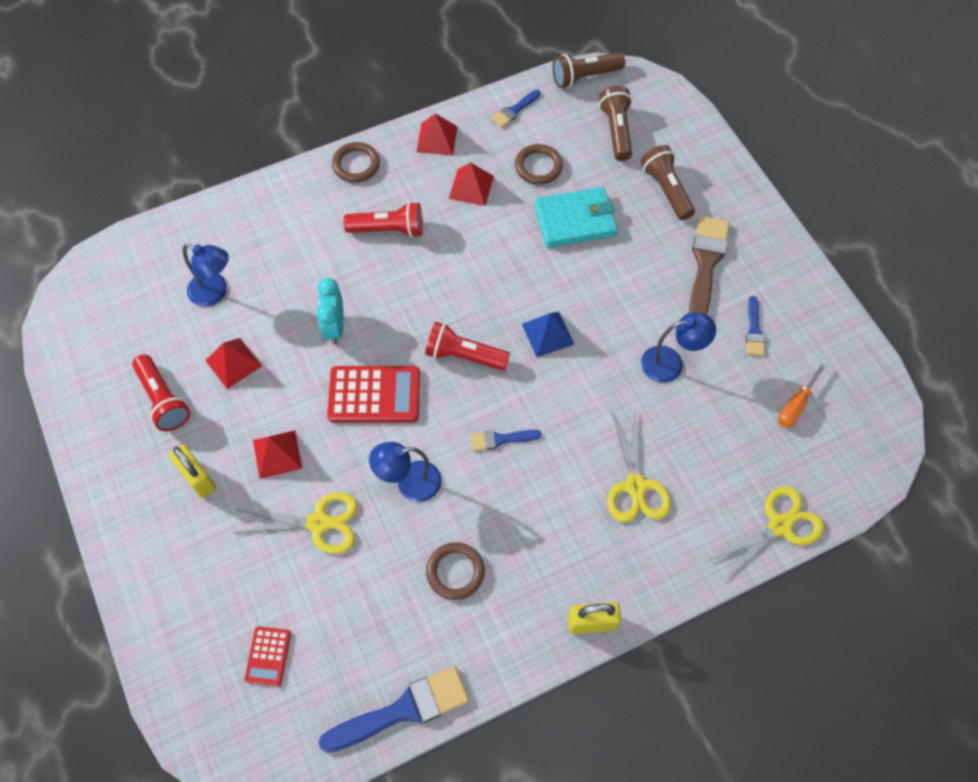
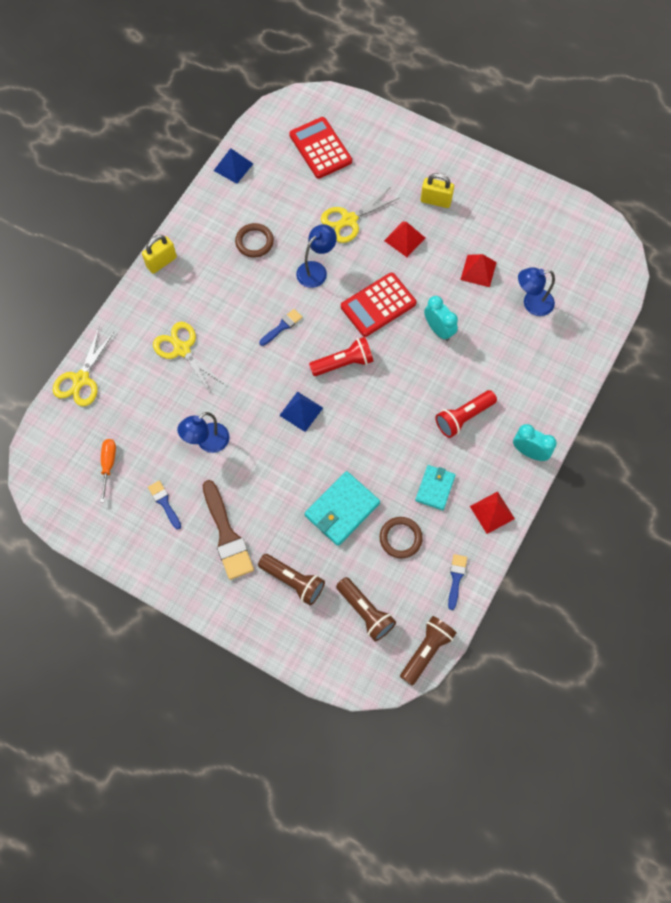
camera: 145 degrees right, 5 degrees up
(163, 400) = (497, 226): red flashlight -> none
(268, 656) = (320, 148): red calculator -> red calculator, size x1.83
(356, 164) = (529, 452): brown ring -> turquoise clock
(403, 710) = (233, 167): blue brush -> blue pyramid
(471, 187) = (435, 488): red pyramid -> turquoise wallet

